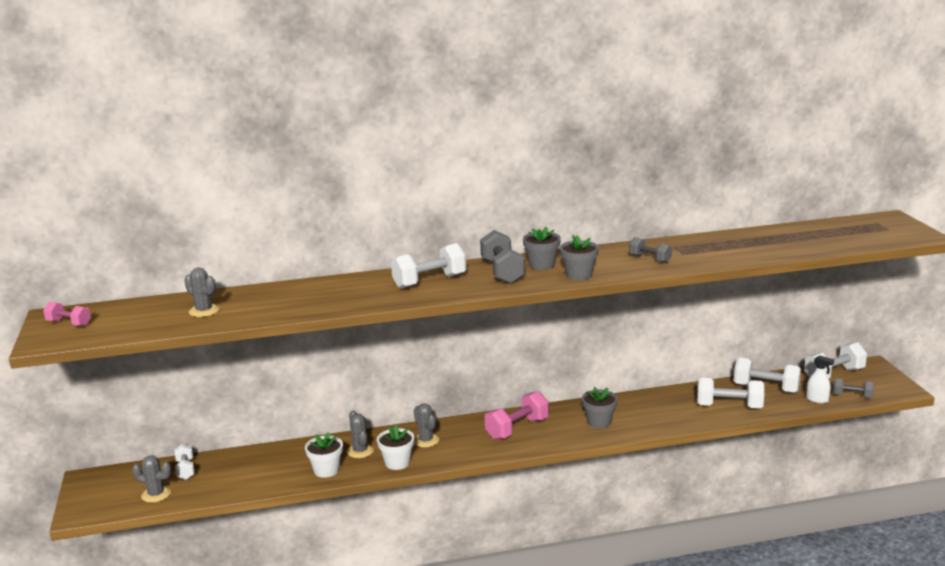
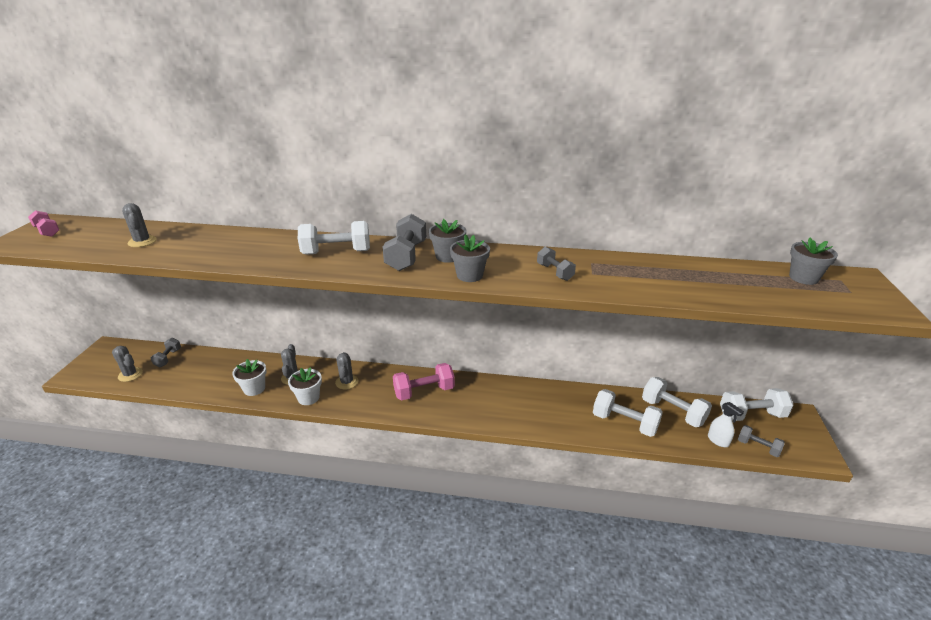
camera: 20 degrees right, 10 degrees up
(185, 470) = (168, 358): white dumbbell -> grey dumbbell
(599, 422) = (496, 405): grey flower pot -> grey flower pot (803, 278)

